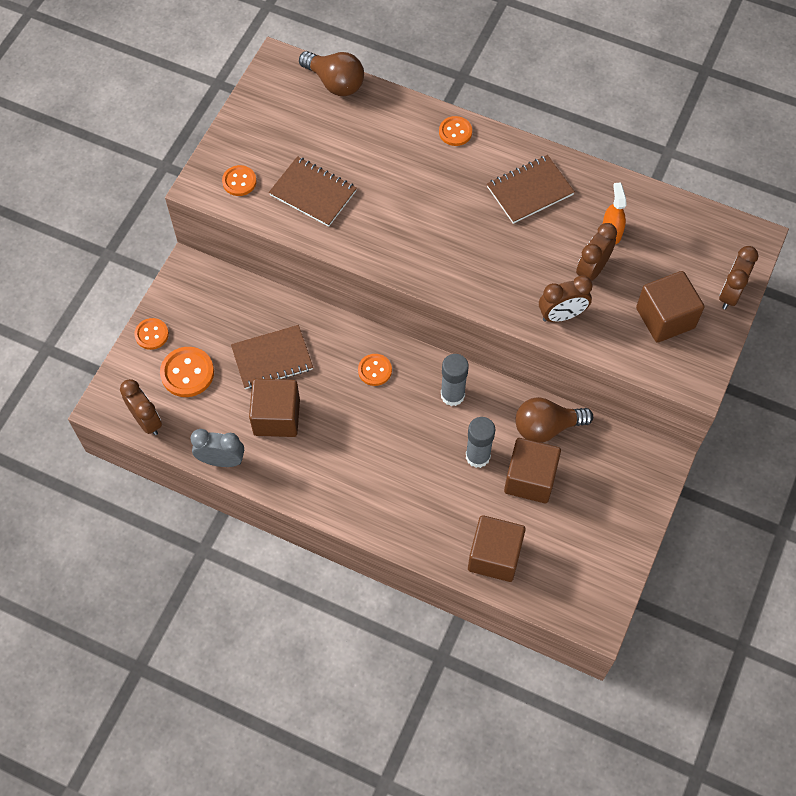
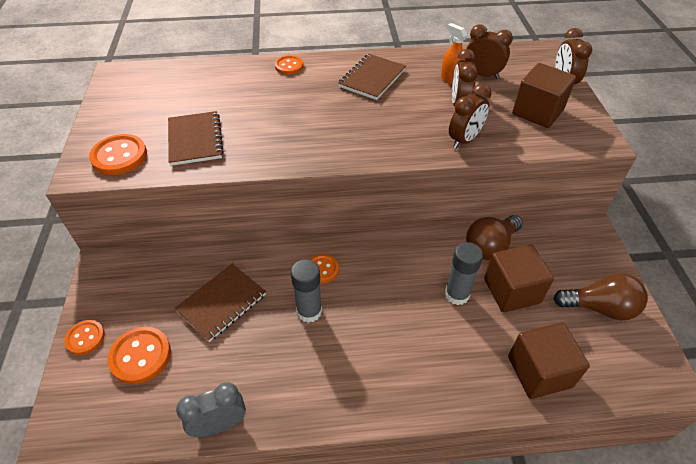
camera: 30 degrees left, 15 degrees down
(146, 420) = (114, 426): brown clock -> brown clock (482, 75)
(239, 181) = (119, 156): orange button -> orange button, size x1.57
(276, 417) = (255, 352): brown cube -> none
(313, 193) = (195, 140): brown notebook -> brown notebook turned 75 degrees clockwise
(335, 83) = (172, 70): brown light bulb -> brown light bulb (599, 307)
(452, 395) = (400, 258): grey glue stick -> grey glue stick (309, 311)

